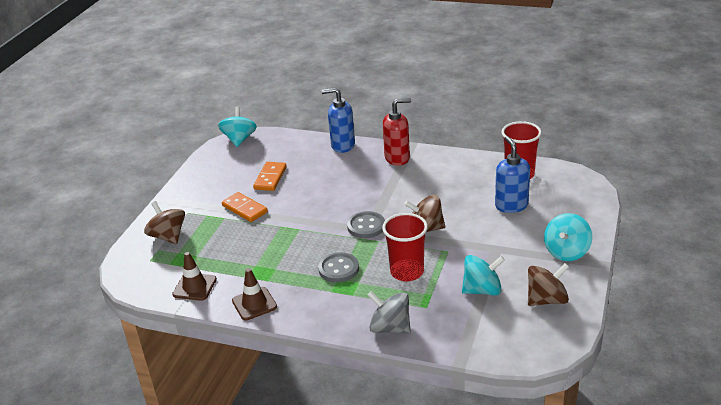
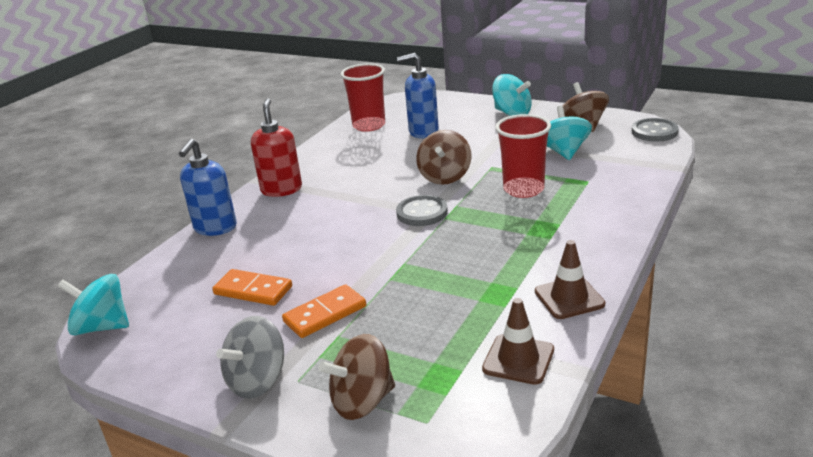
camera: 80 degrees left, 5 degrees down
(338, 269) = (506, 232): grey button -> grey button (654, 132)
(390, 327) = (623, 201): grey spinning top -> grey spinning top (258, 381)

